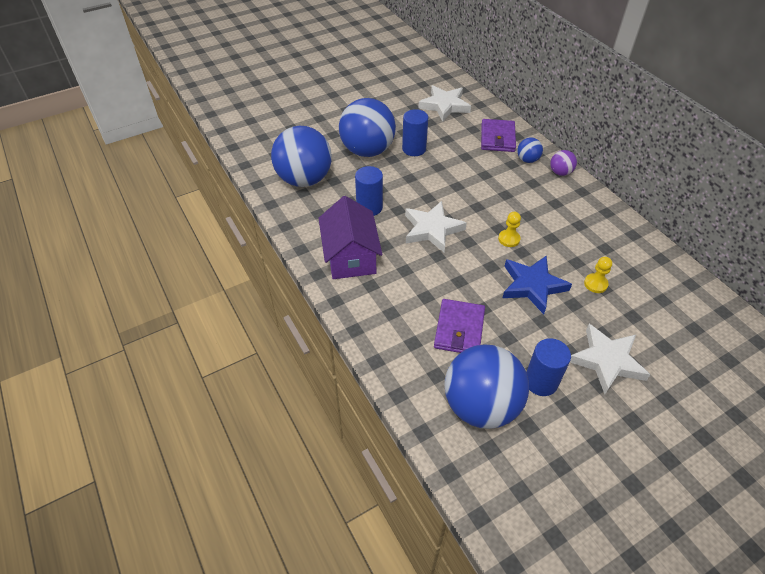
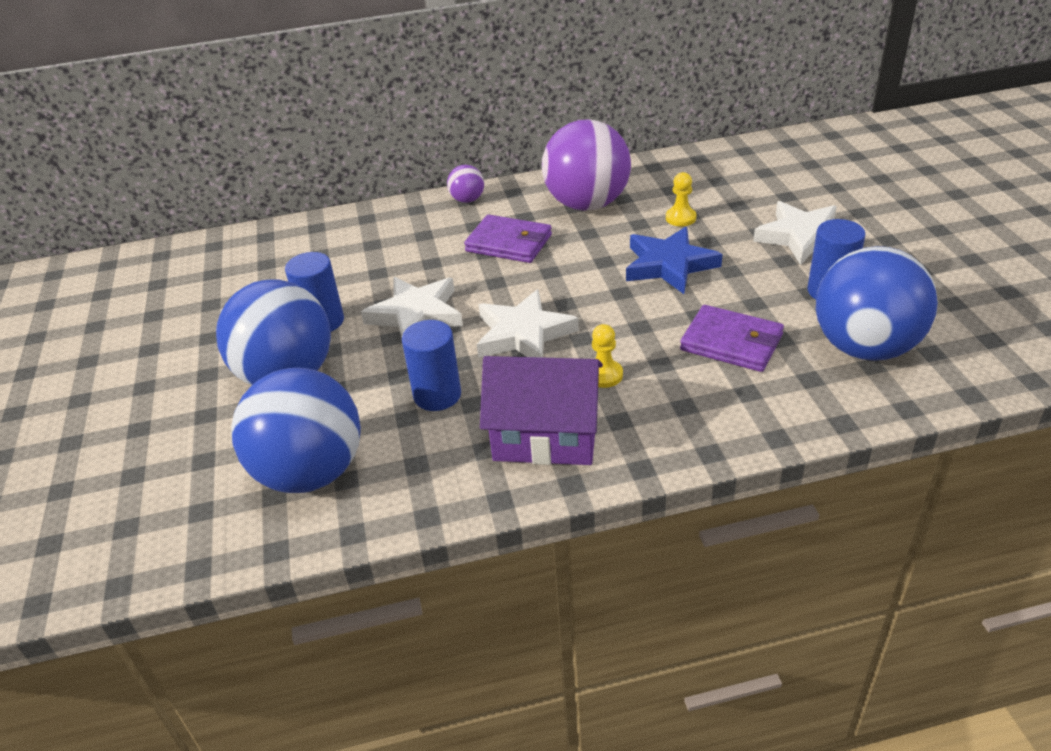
camera: 70 degrees left, 10 degrees down
(444, 105) = (238, 270): white star -> white star (416, 315)
(497, 138) = (357, 235): purple wallet -> purple wallet (509, 243)
(509, 239) = (575, 267): yellow pawn -> yellow pawn (604, 375)
(527, 160) = (424, 220): blue ball -> none
(586, 230) = (587, 204): none -> purple ball

